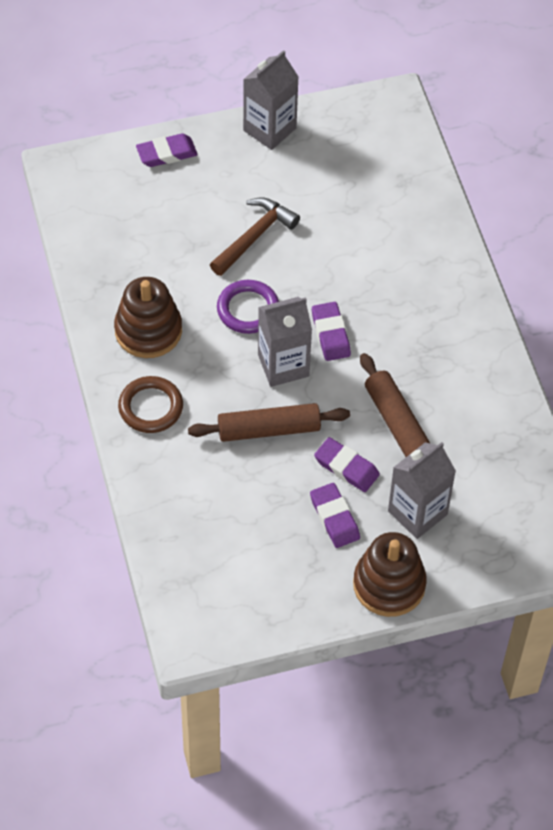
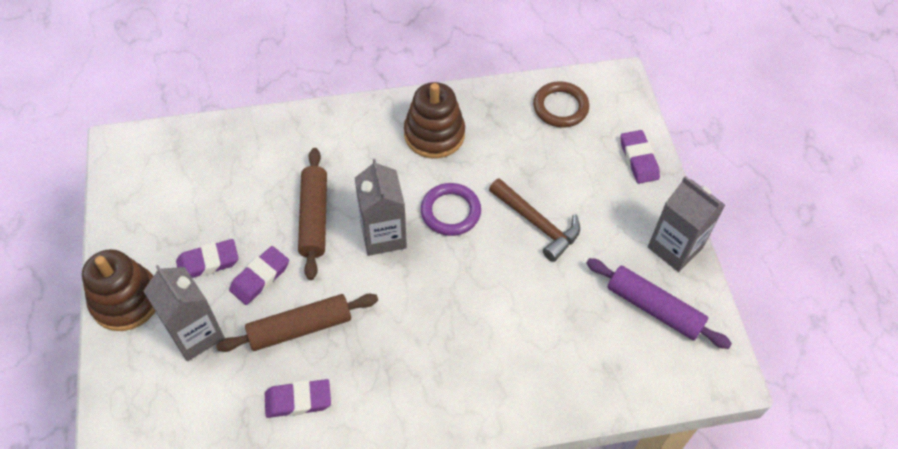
camera: 95 degrees right, 0 degrees up
(150, 407) = (353, 132): brown ring -> brown ring (560, 107)
(330, 334) = (415, 279): purple eraser -> purple eraser (298, 400)
(337, 147) = (653, 308): none -> purple rolling pin

